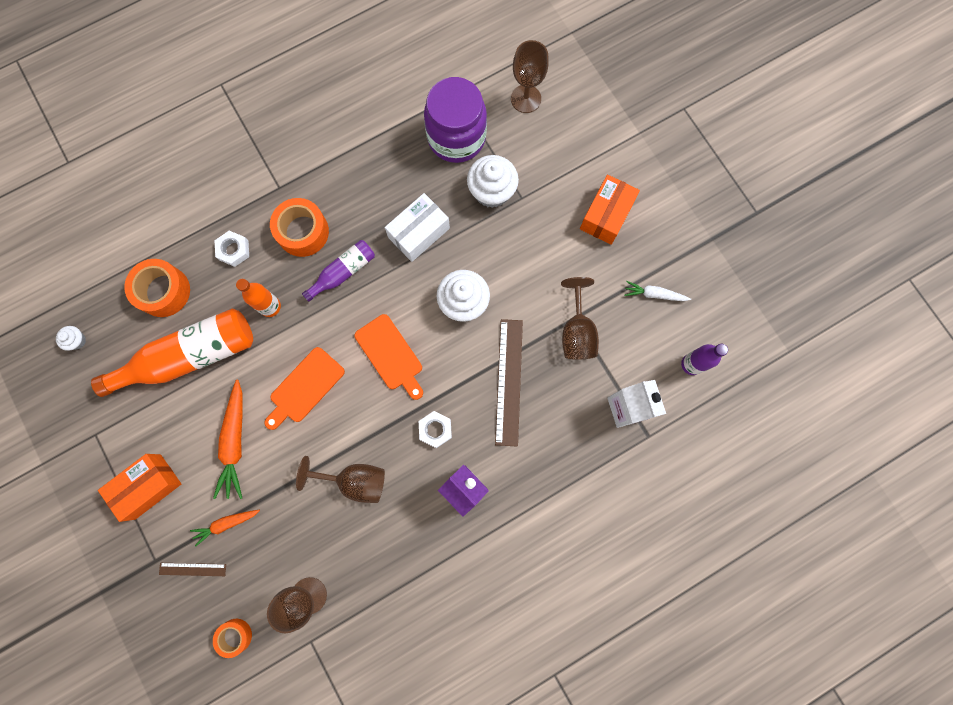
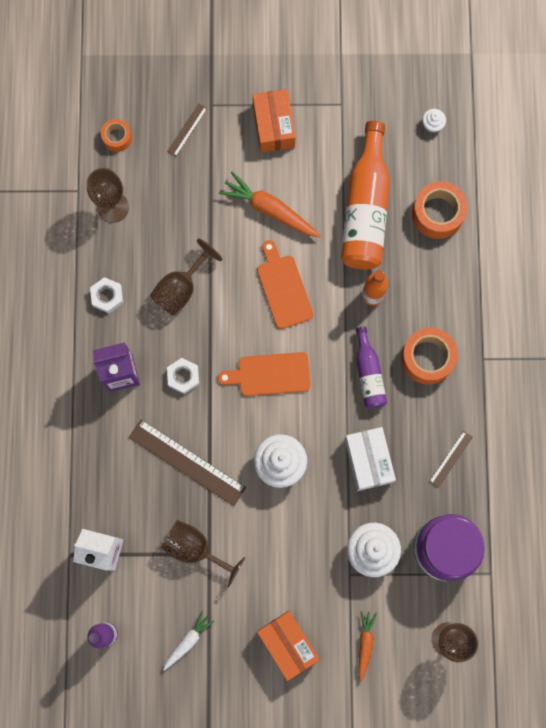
camera: 120 degrees right, 0 degrees up
(226, 524) = (207, 171): orange carrot -> orange carrot (365, 644)
(233, 250) = (443, 290): white nut -> white nut (107, 296)
(380, 169) = (450, 459): none -> brown ruler

